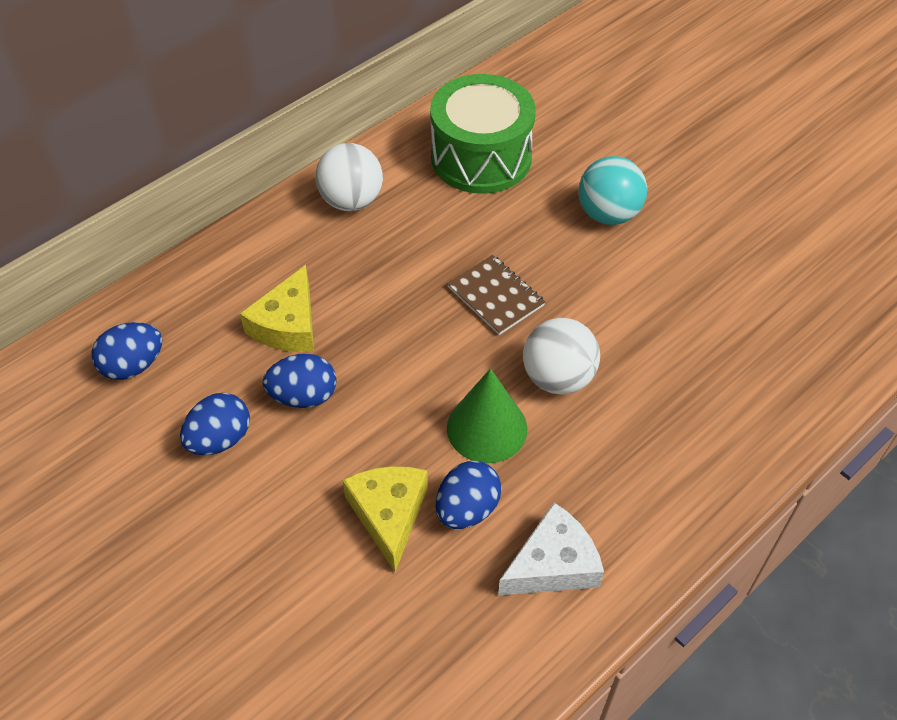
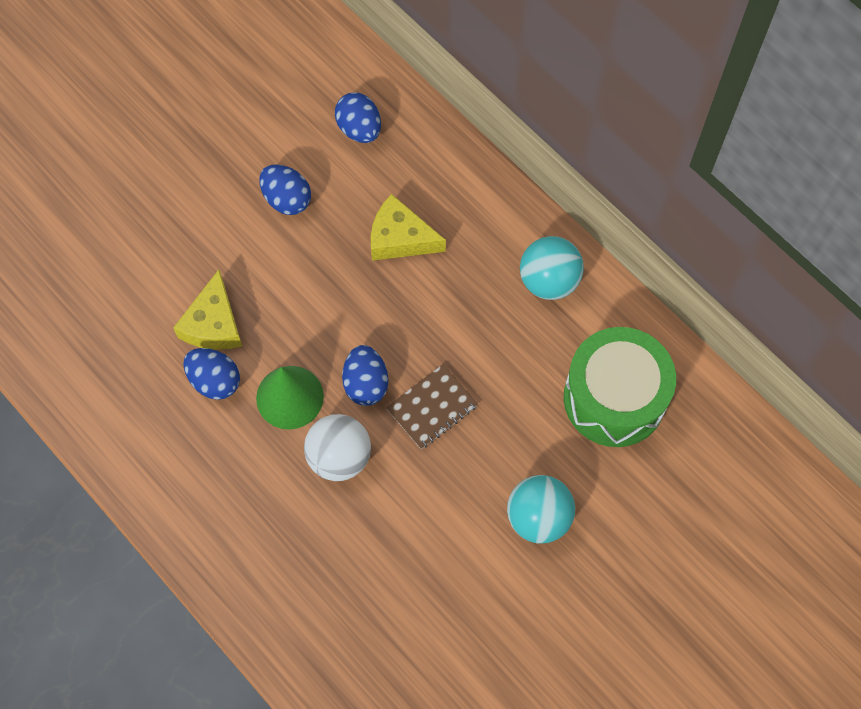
camera: 90 degrees right, 15 degrees up
(303, 396) = (326, 256): blue egg -> blue egg (366, 383)
(351, 201) = (549, 281): white ball -> turquoise ball
(389, 514) = (213, 324): yellow cheese -> yellow cheese turned 105 degrees clockwise
(553, 564) = (163, 443): white cheese -> none

